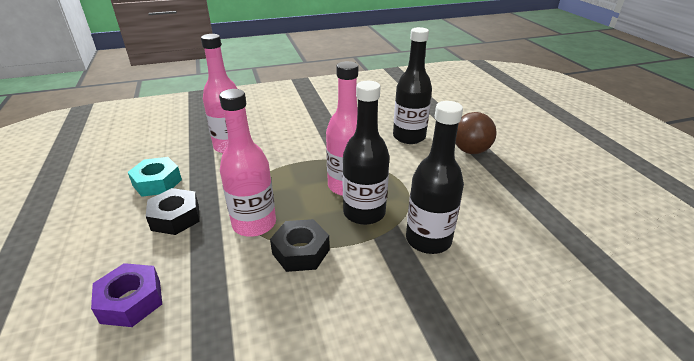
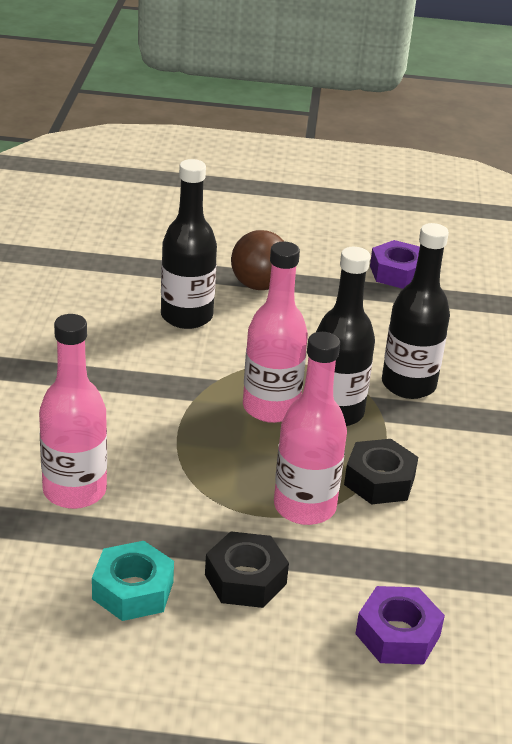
camera: 70 degrees left, 0 degrees up
(567, 201) = (397, 273): none -> purple nut

